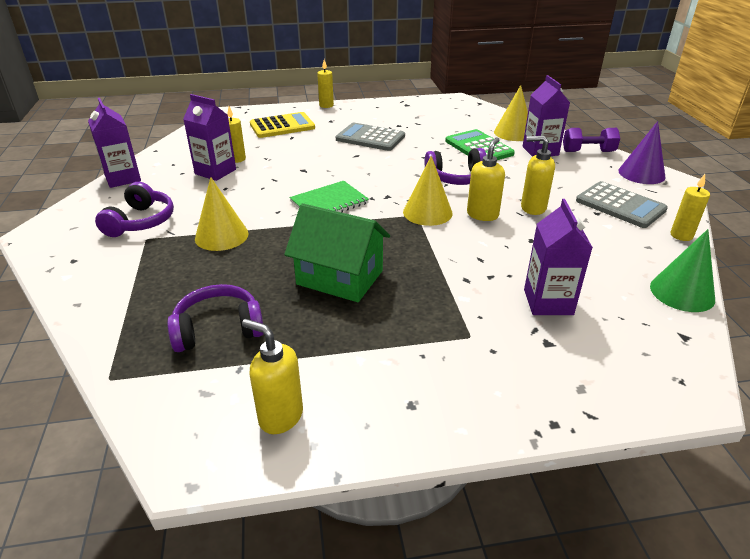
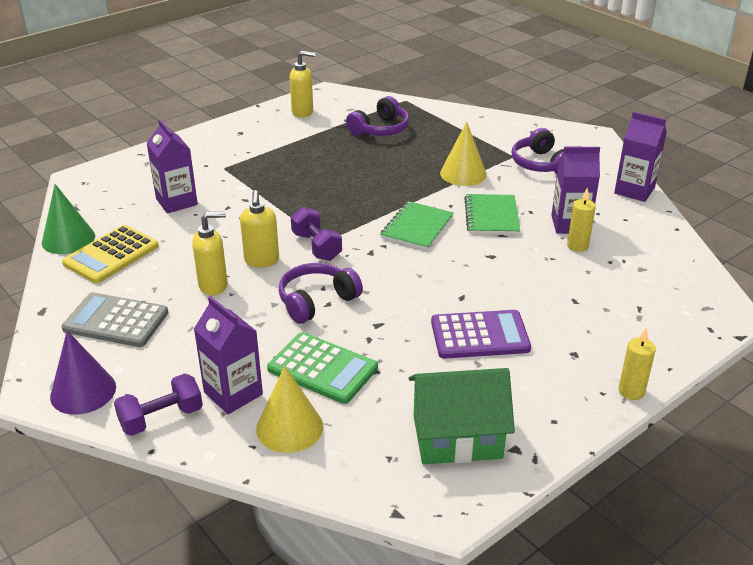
camera: 150 degrees right, 0 degrees up
(260, 193) = (491, 216): none -> green notebook
(282, 126) = (616, 316): yellow calculator -> yellow calculator (111, 255)
(340, 277) = (339, 174): green house -> green house (457, 437)
(370, 138) = (479, 335): grey calculator -> purple calculator
(427, 212) = (316, 246): yellow cone -> purple dumbbell
(681, 235) = (53, 299): yellow candle -> none

